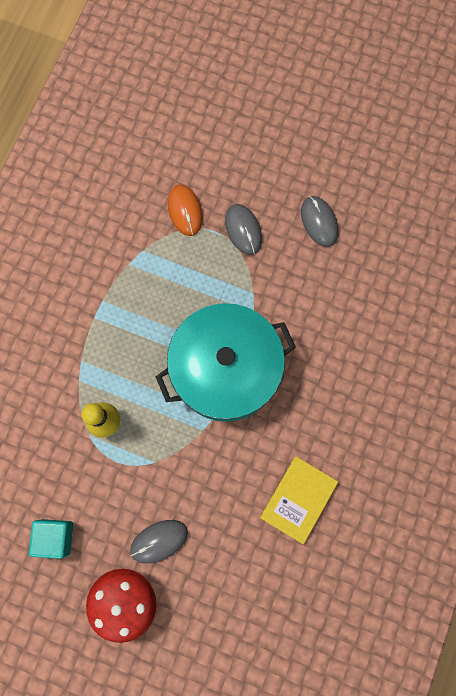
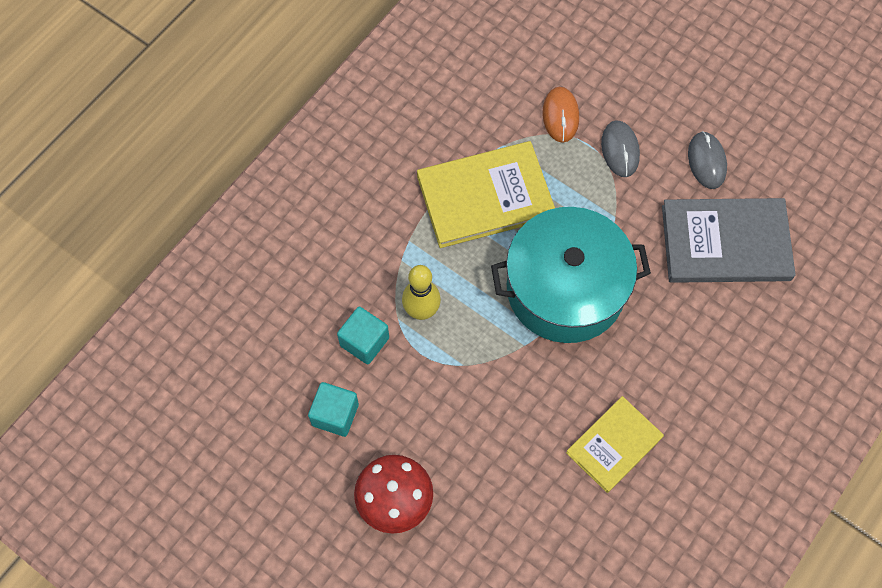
camera: 15 degrees right, 10 degrees down
(64, 464) = (364, 341): none -> turquoise cube
(137, 302) = (485, 196): none -> yellow book
(159, 541) = (447, 448): grey mouse -> none
(351, 293) = (725, 243): none -> grey book

